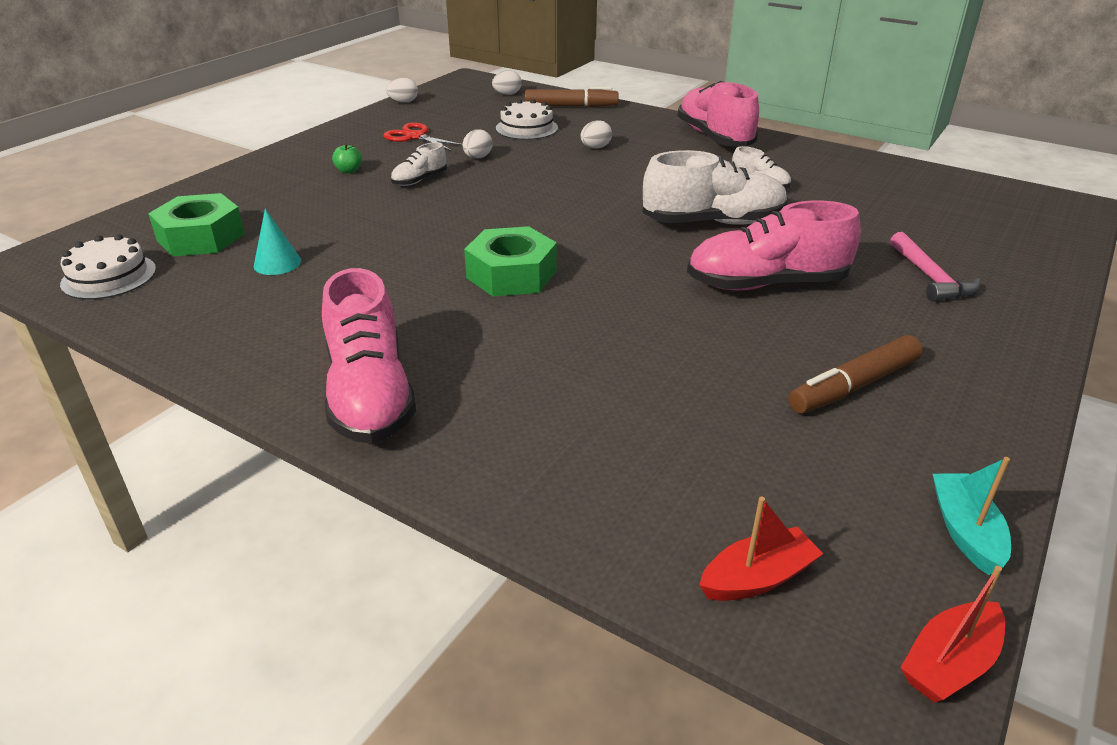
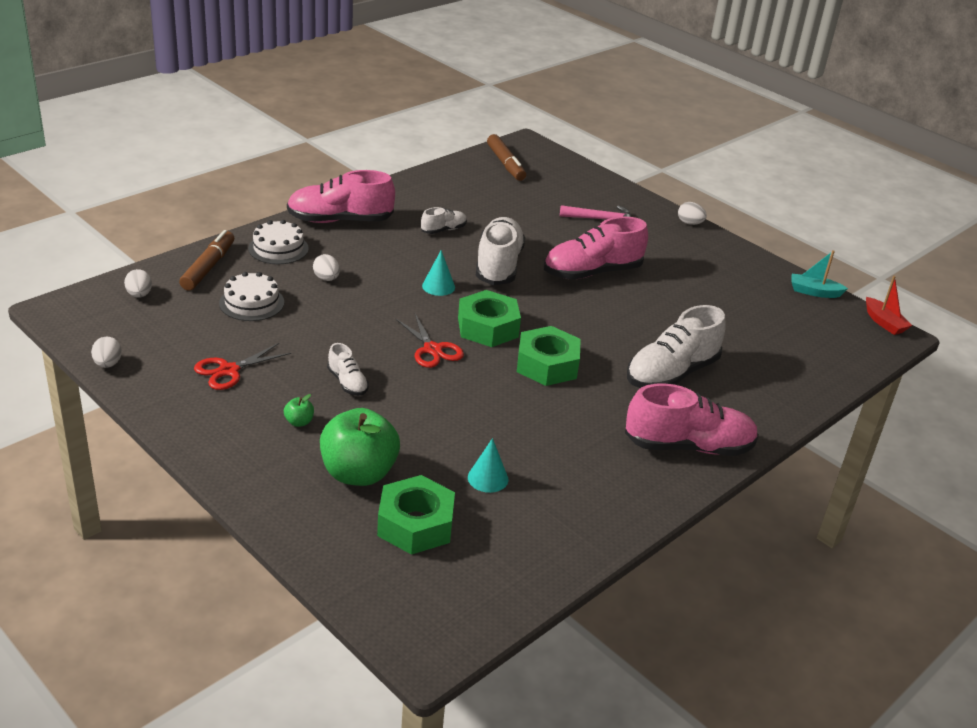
camera: 80 degrees left, 0 degrees up
(109, 276) = (477, 583): white cake -> white cake (278, 248)
(277, 203) = (358, 473): none -> green apple
(477, 157) = (311, 342): white egg -> white egg (689, 223)
(501, 209) = (432, 349): none -> red scissors
(546, 369) = (671, 374): none -> white shoe
(568, 231) = (488, 327): none -> green nut
(631, 197) = (438, 286): none -> turquoise cone
(757, 578) = (842, 351): red boat -> none
(766, 284) = (592, 272): pink shoe -> pink shoe turned 60 degrees clockwise
(853, 386) = (705, 281): brown marker -> brown marker (505, 164)

